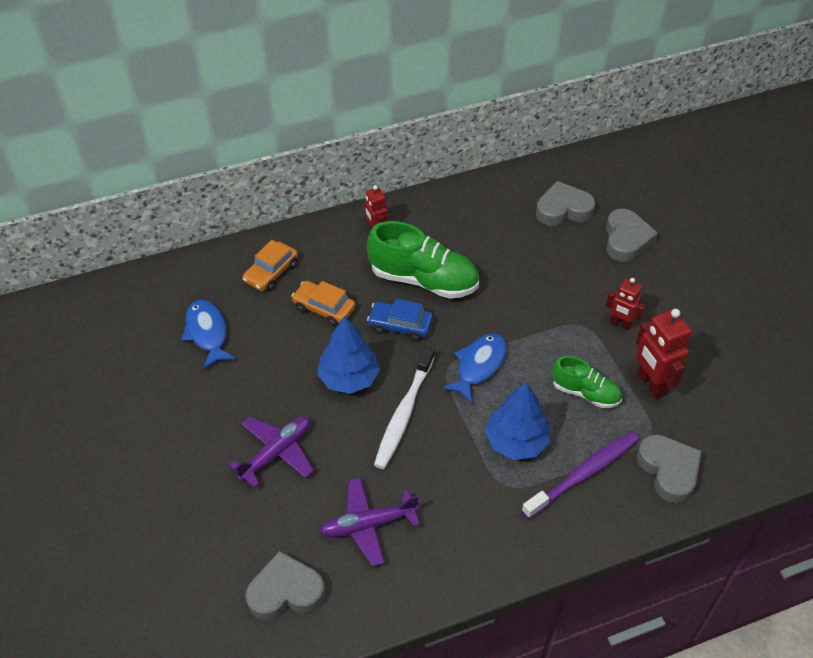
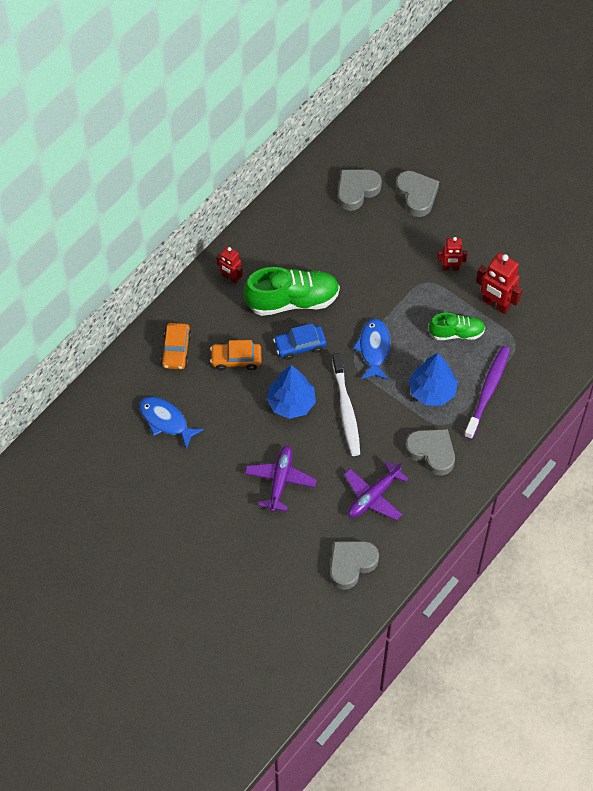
camera: 30 degrees left, 10 degrees up
(668, 470) = (539, 361): grey heart -> grey heart (431, 452)

